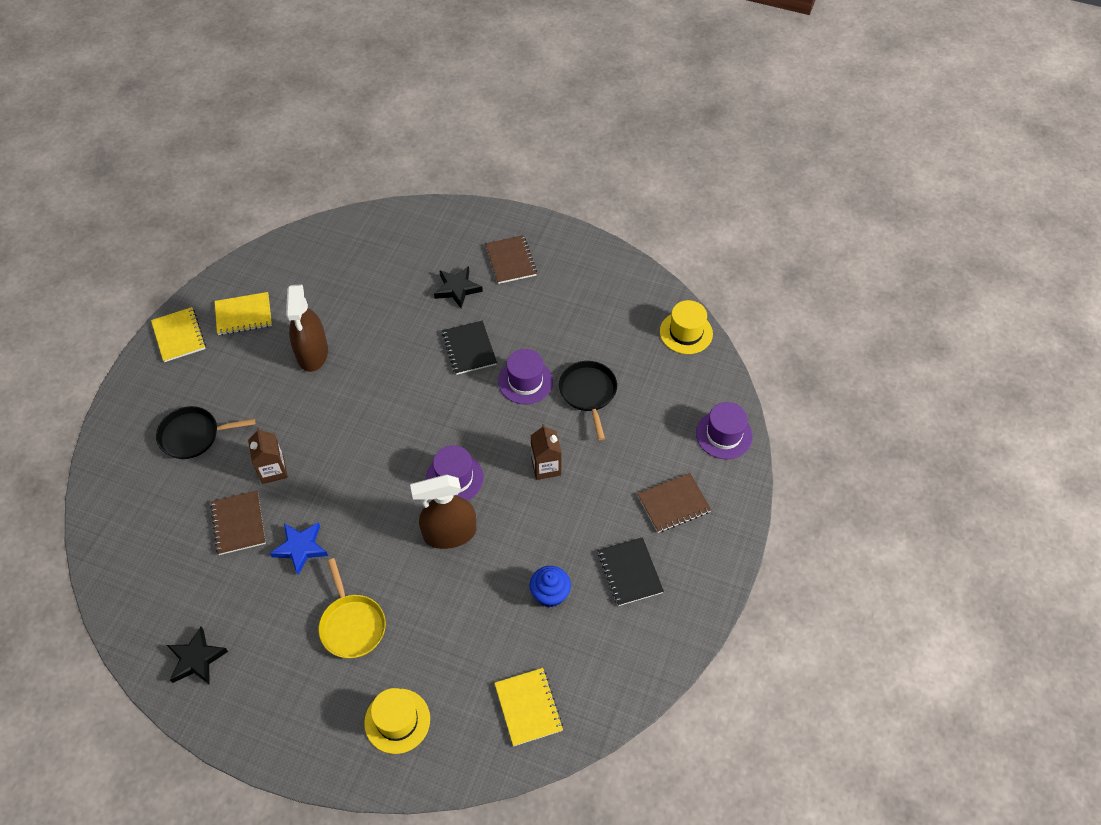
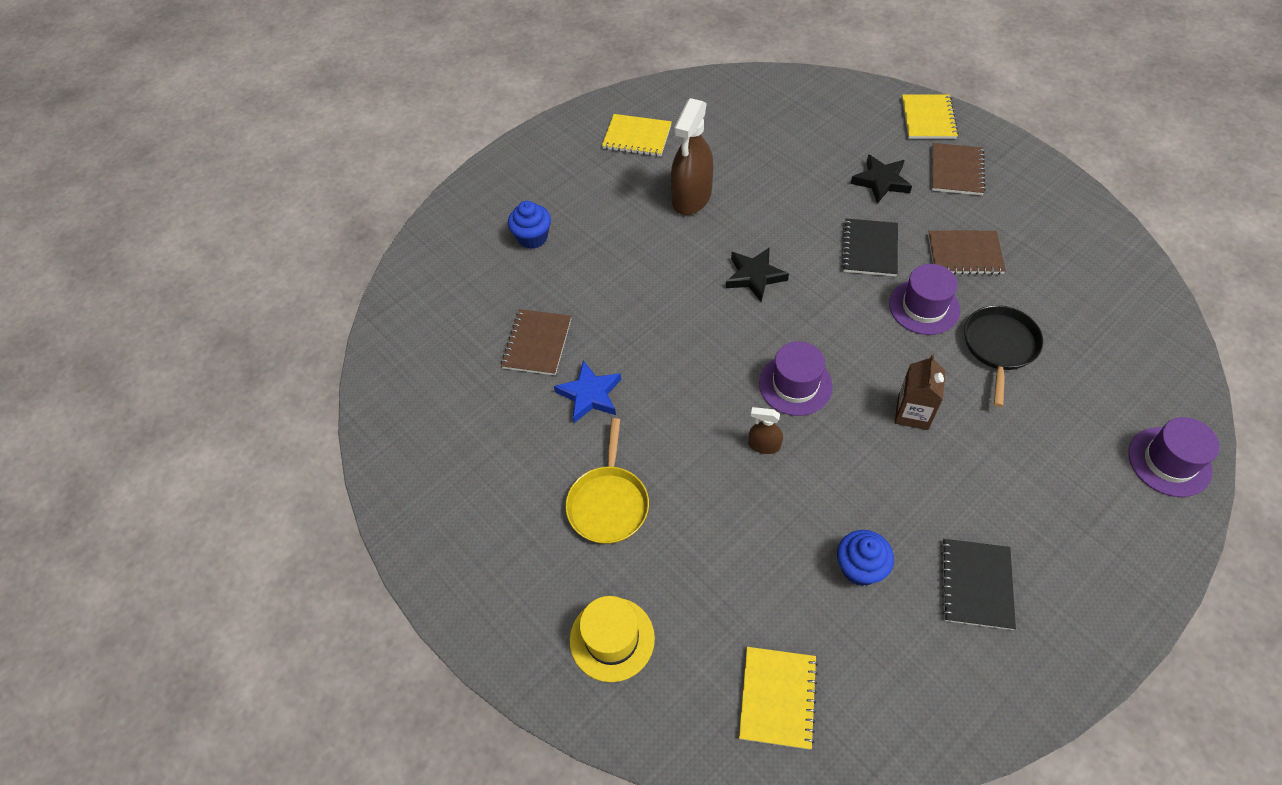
camera: 30 degrees right, 0 degrees up
(179, 336) = (564, 137): yellow notebook -> yellow notebook (928, 118)
(193, 435) = (532, 237): black pan -> blue cupcake
(196, 659) = (429, 469): black star -> black star (755, 276)
(273, 470) = (597, 301): brown carton -> none
(449, 533) = (764, 445): brown spray bottle -> brown spray bottle, size x0.47
(673, 504) = (1068, 522): brown notebook -> brown notebook (965, 254)
(686, 332) = (1156, 319): yellow hat -> none

